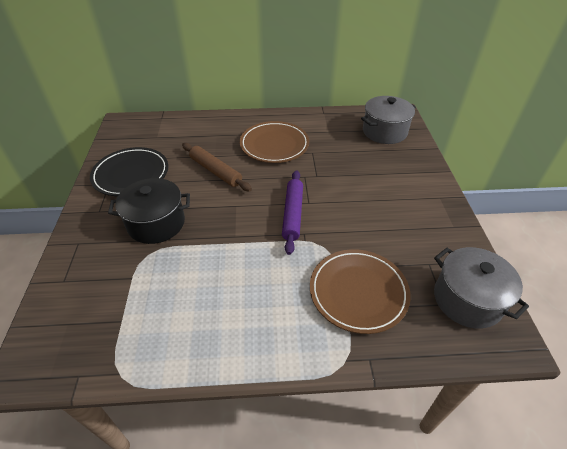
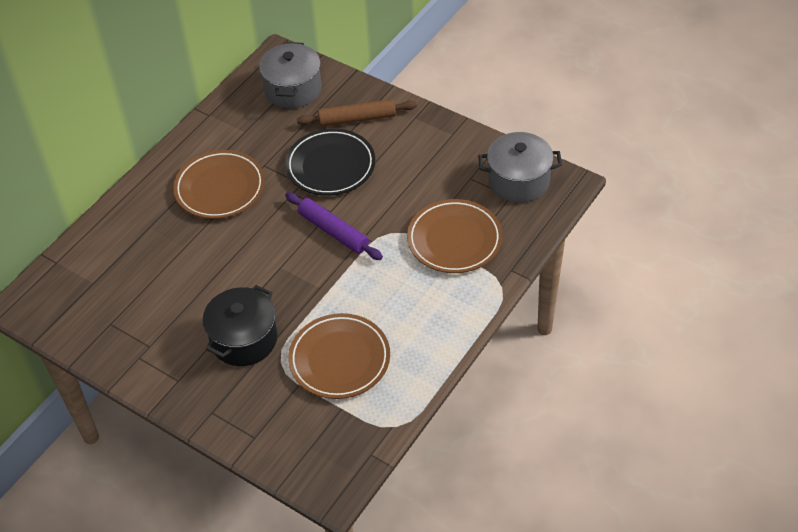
camera: 50 degrees left, 5 degrees up
(131, 174) = (143, 332): black plate -> black plate (330, 166)
(173, 289) = (339, 359): none -> brown plate
(215, 171) = (212, 258): brown rolling pin -> brown rolling pin (357, 119)

